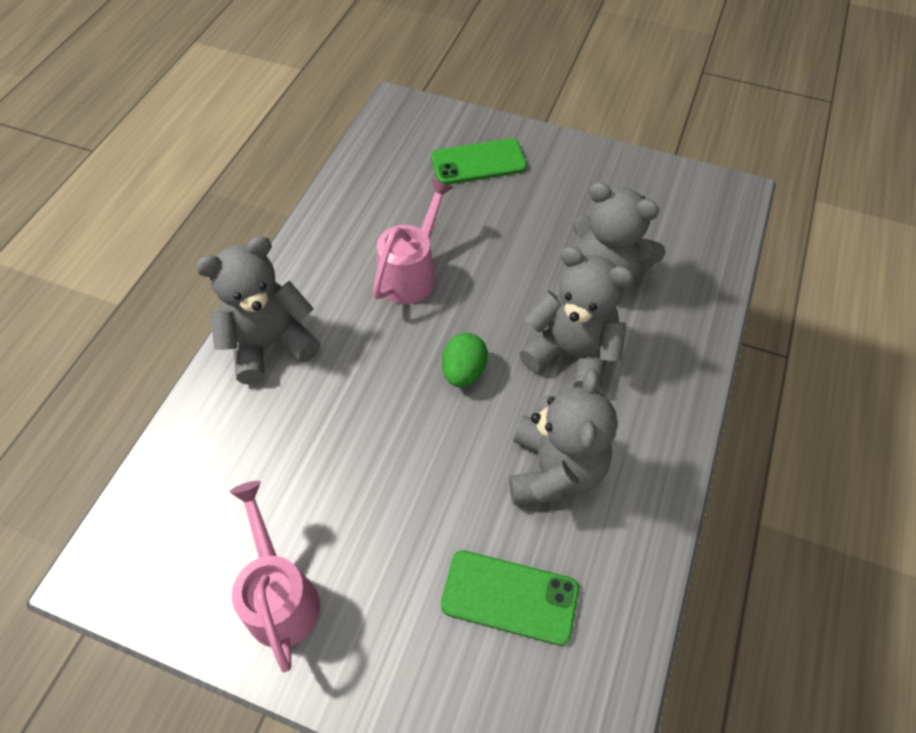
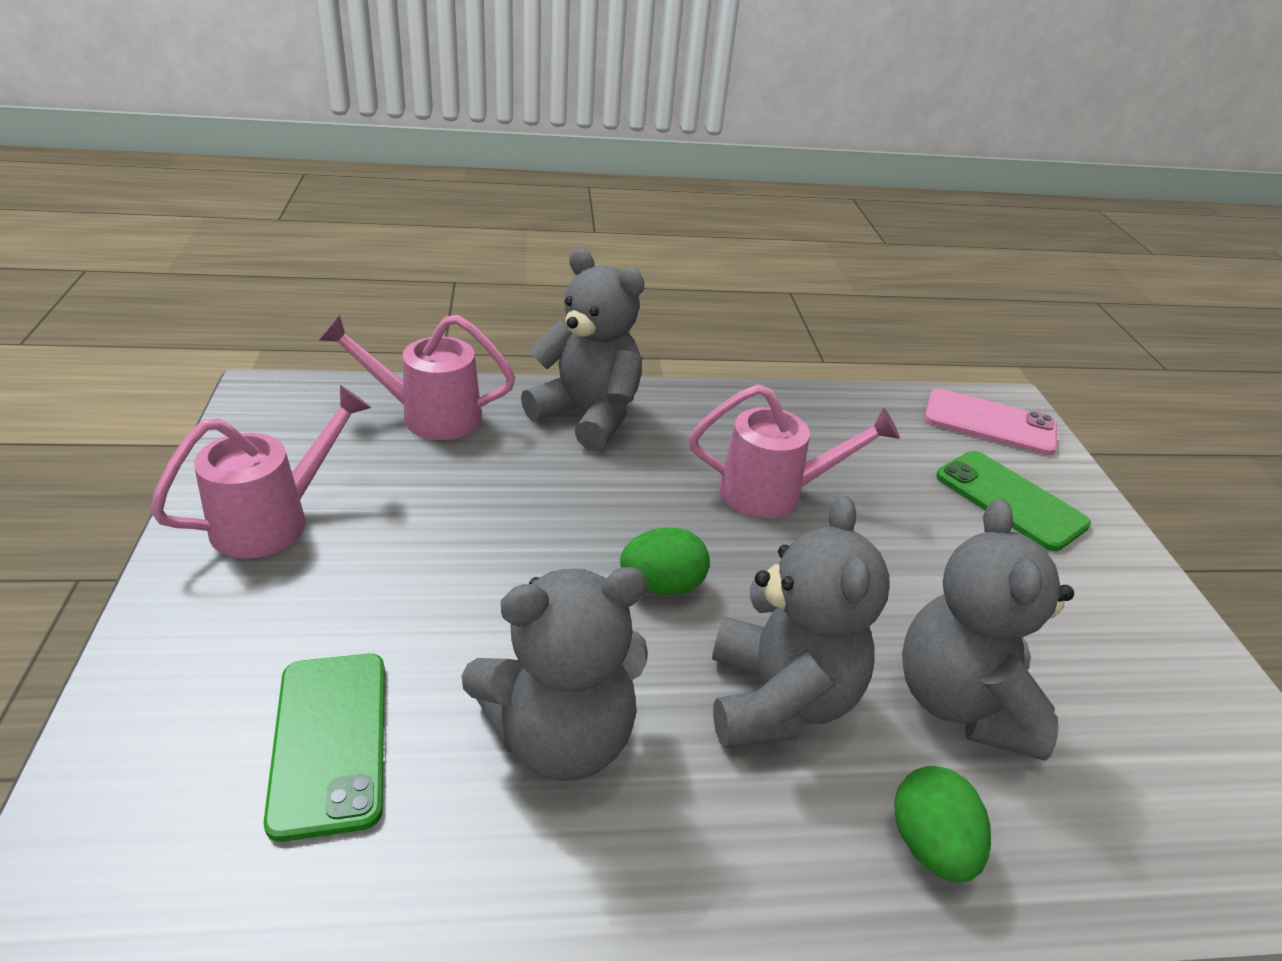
camera: 60 degrees right, 20 degrees down
(207, 452) = (429, 416): none -> pink watering can
(407, 127) = (989, 423): none -> pink phone
(675, 336) = (930, 845): none -> green egg

